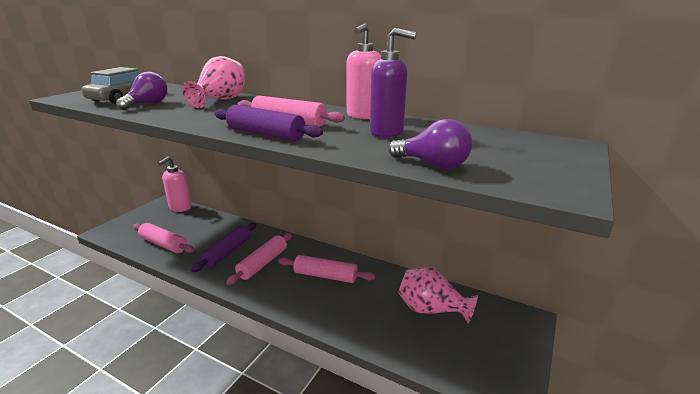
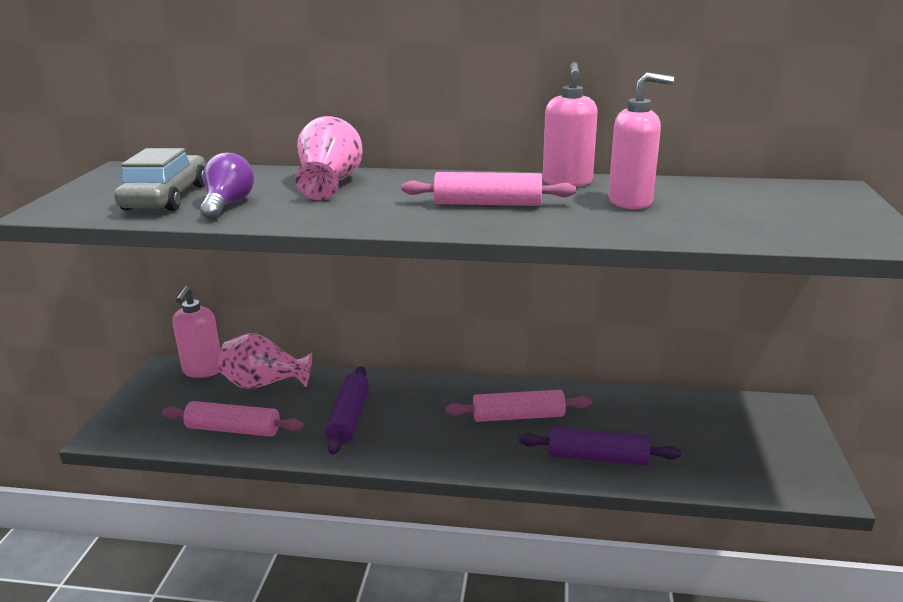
camera: 20 degrees left, 0 degrees up
(263, 263) = (417, 421): pink rolling pin -> none
(266, 134) = (489, 225): purple rolling pin -> purple rolling pin (597, 457)
(387, 132) = (630, 201): purple soap dispenser -> pink soap dispenser
(431, 310) = (679, 424): pink vase -> pink vase (264, 384)
(433, 165) = (736, 234): purple light bulb -> none

